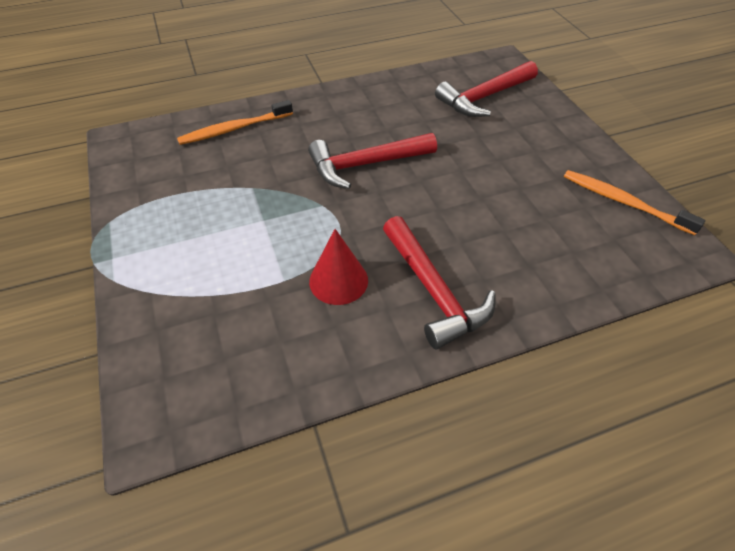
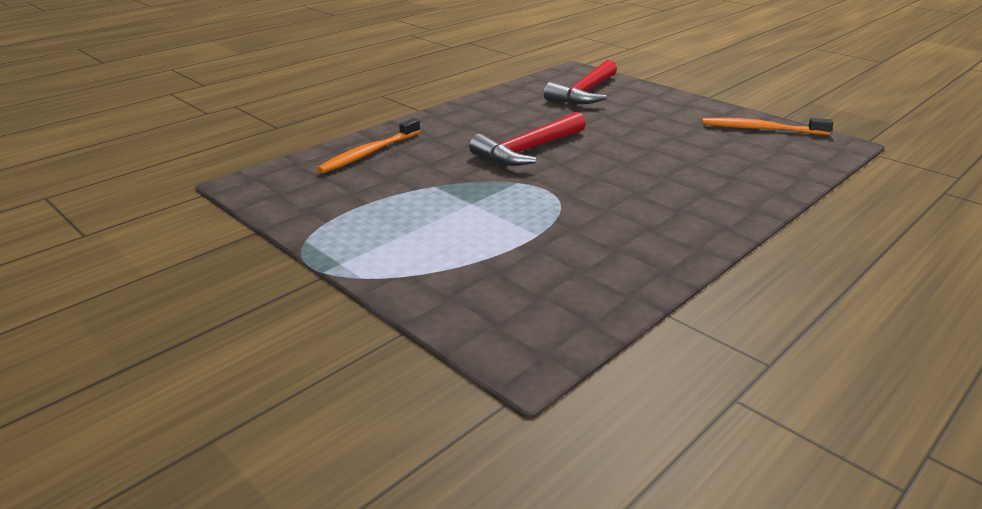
camera: 25 degrees left, 20 degrees down
(338, 280) = (588, 222): red cone -> none
(433, 291) = (675, 208): red hammer -> none

